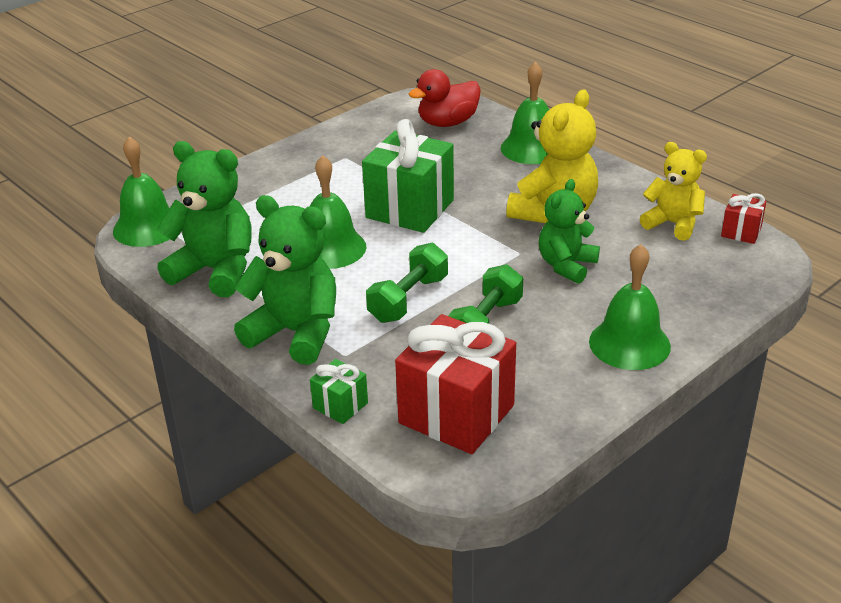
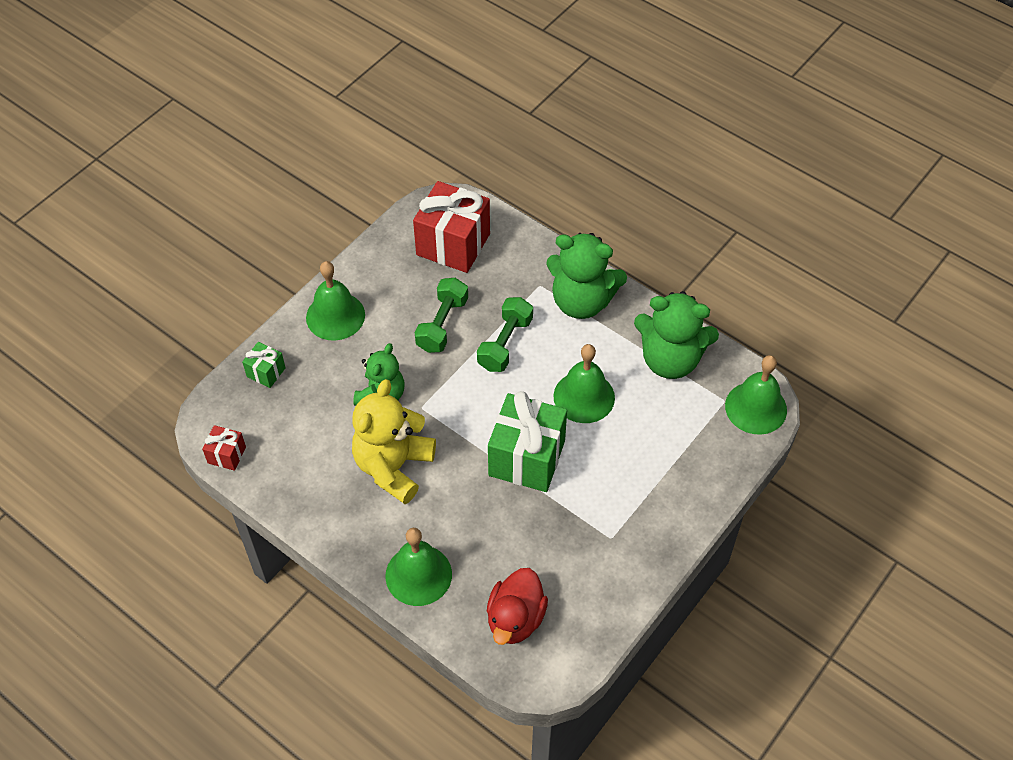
camera: 170 degrees right, 20 degrees up
(340, 405) = (531, 243): green gift -> green gift (266, 372)
(447, 123) = (515, 619): red duck -> red duck turned 150 degrees clockwise
(673, 224) = (286, 460): yellow teddy bear -> none

